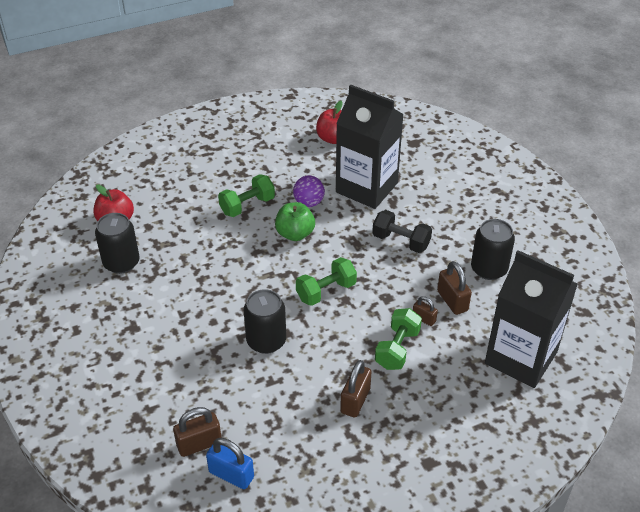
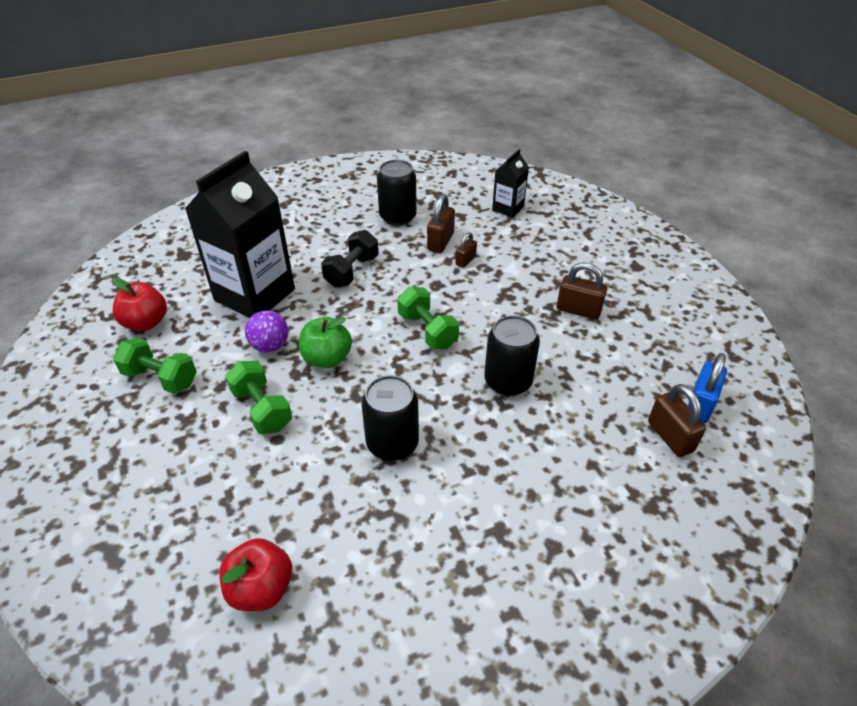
camera: 90 degrees left, 0 degrees up
(121, 263) = (364, 565): black can -> black can (392, 443)
(397, 349) = (507, 280): green dumbbell -> green dumbbell (160, 378)
(452, 301) = (440, 241): brown padlock -> brown padlock turned 45 degrees counterclockwise
(521, 358) = (508, 208): black carton -> black carton, size x0.48

